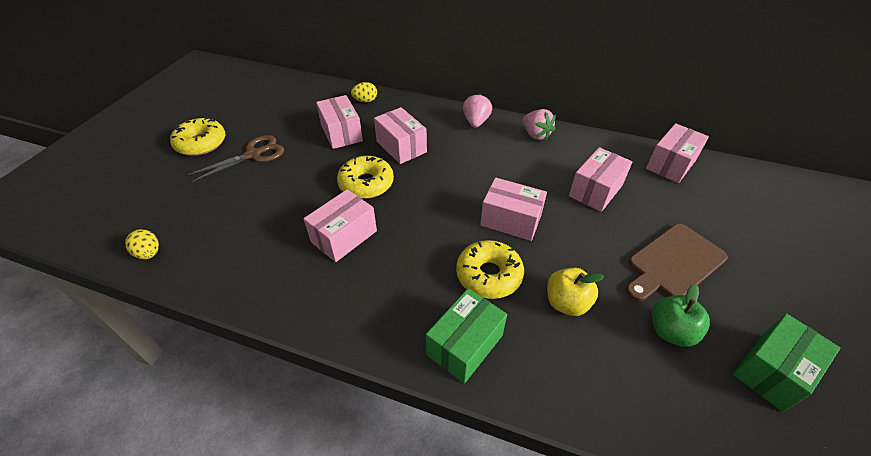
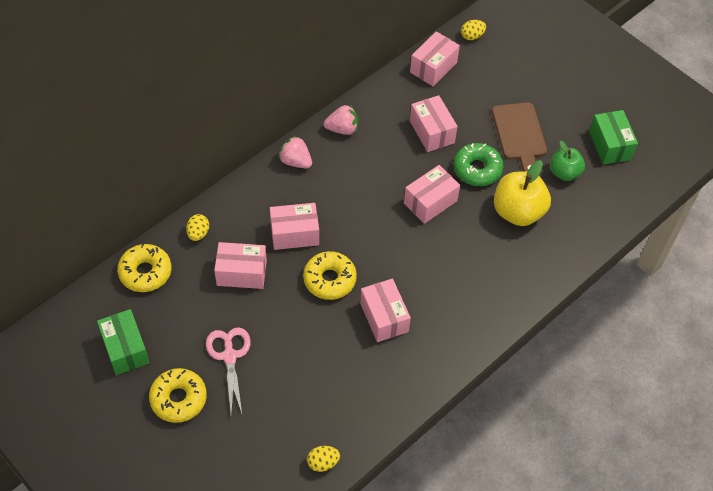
camera: 65 degrees left, 10 degrees up
(253, 155) = (229, 356): brown scissors -> pink scissors
(465, 345) = (519, 283): green box -> green box (125, 349)
(489, 275) = (473, 242): yellow donut -> yellow donut (145, 272)
(566, 303) = (518, 212): yellow apple -> yellow apple, size x1.60
(587, 242) = (477, 169): none -> green donut
(670, 164) = (433, 67): pink box -> pink box turned 60 degrees clockwise
(744, 177) = (472, 36): none -> yellow egg

